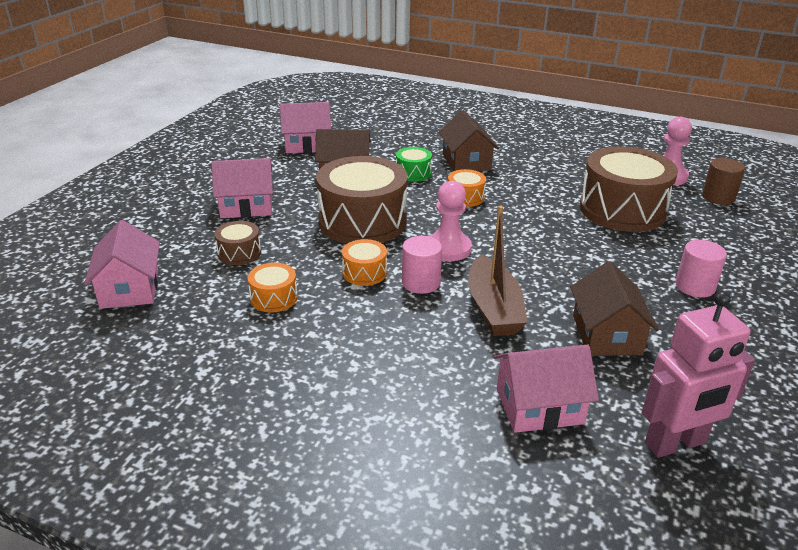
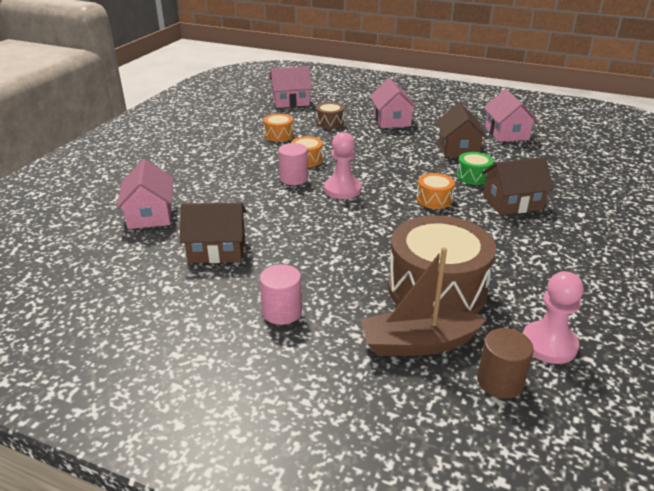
camera: 90 degrees right, 0 degrees up
(362, 221) = (378, 157): brown drum -> none
(493, 309) = (258, 204): brown boat -> brown boat (418, 343)
(675, 444) = (93, 262): pink robot -> none

